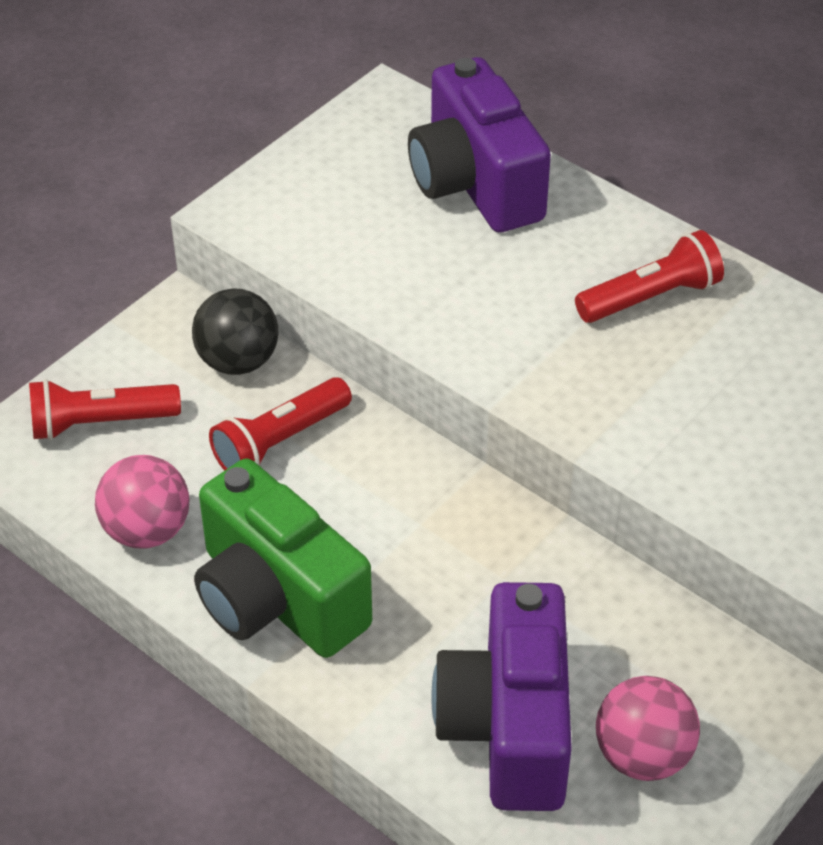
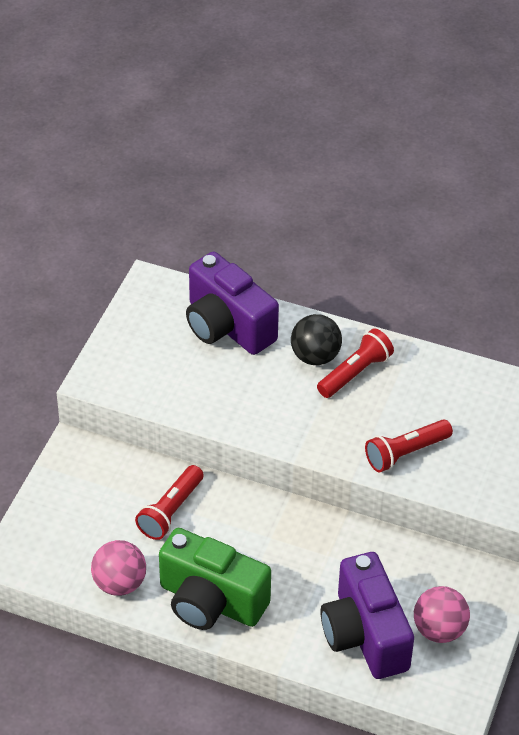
camera: 20 degrees left, 0 degrees up
(100, 423) = (61, 528): red flashlight -> red flashlight (406, 453)
(238, 361) = (124, 469): black ball -> black ball (315, 357)

